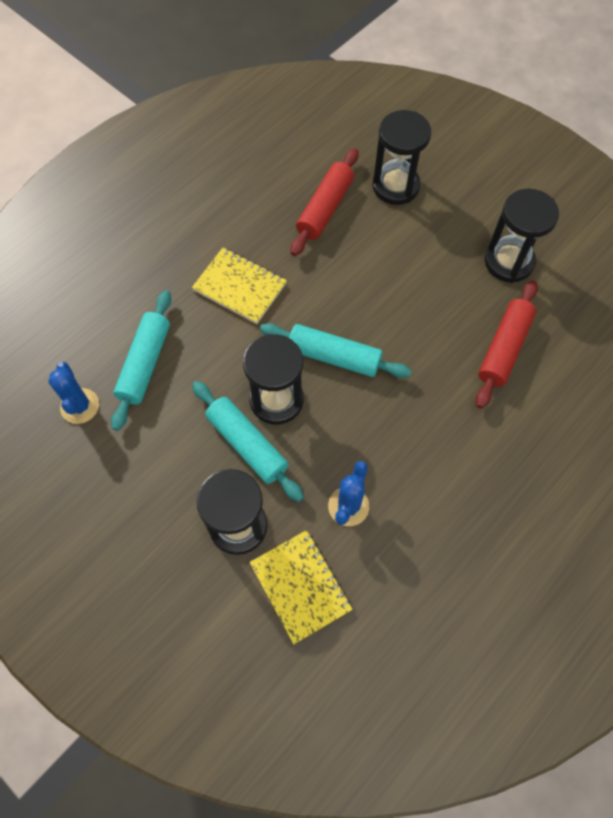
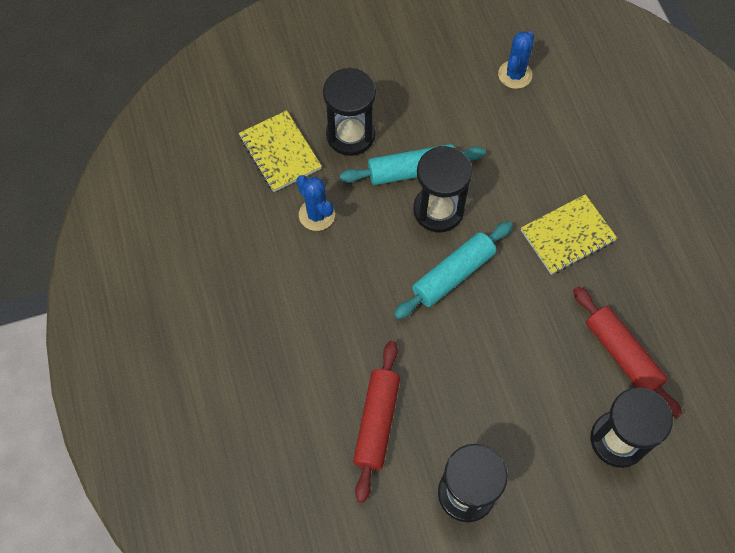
camera: 120 degrees right, 0 degrees up
(80, 406) = (515, 75): blue cactus -> blue cactus turned 75 degrees counterclockwise
(145, 364) = (528, 132): turquoise rolling pin -> none
(300, 586) = (280, 153): yellow notebook -> yellow notebook turned 60 degrees clockwise
(504, 348) = (377, 422): red rolling pin -> red rolling pin turned 45 degrees clockwise

